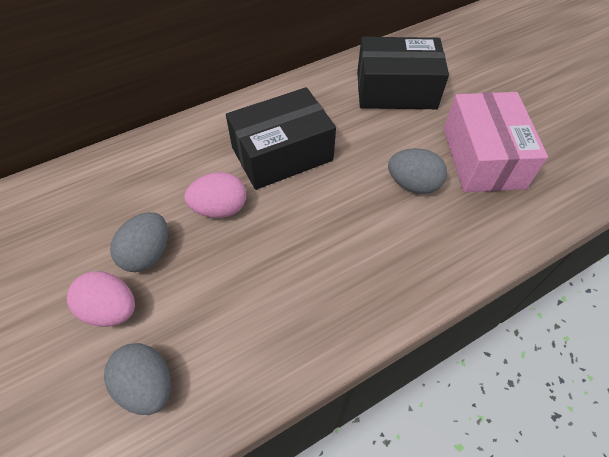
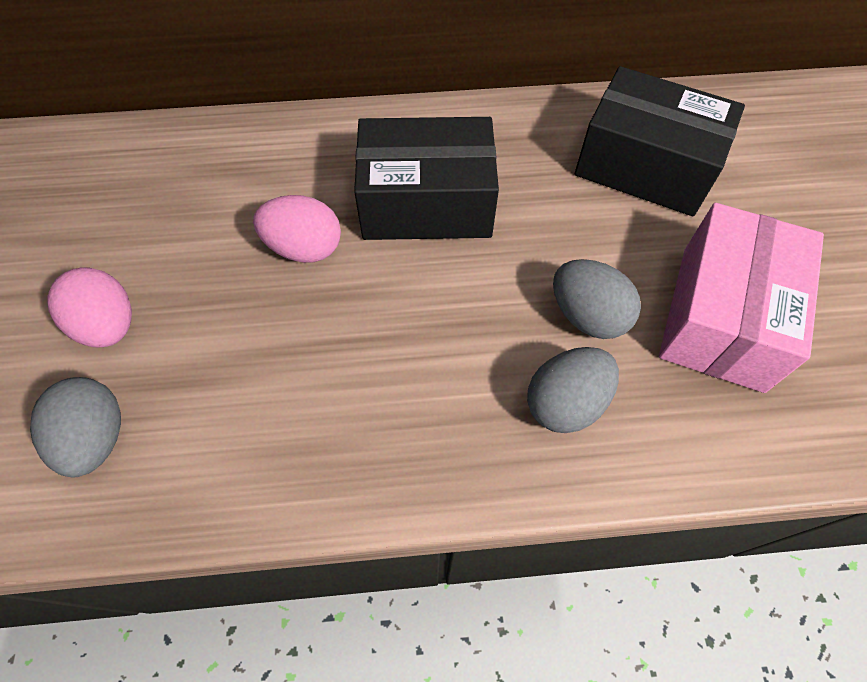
camera: 25 degrees right, 5 degrees up
(147, 254) = (186, 272): grey egg -> grey egg (565, 403)

